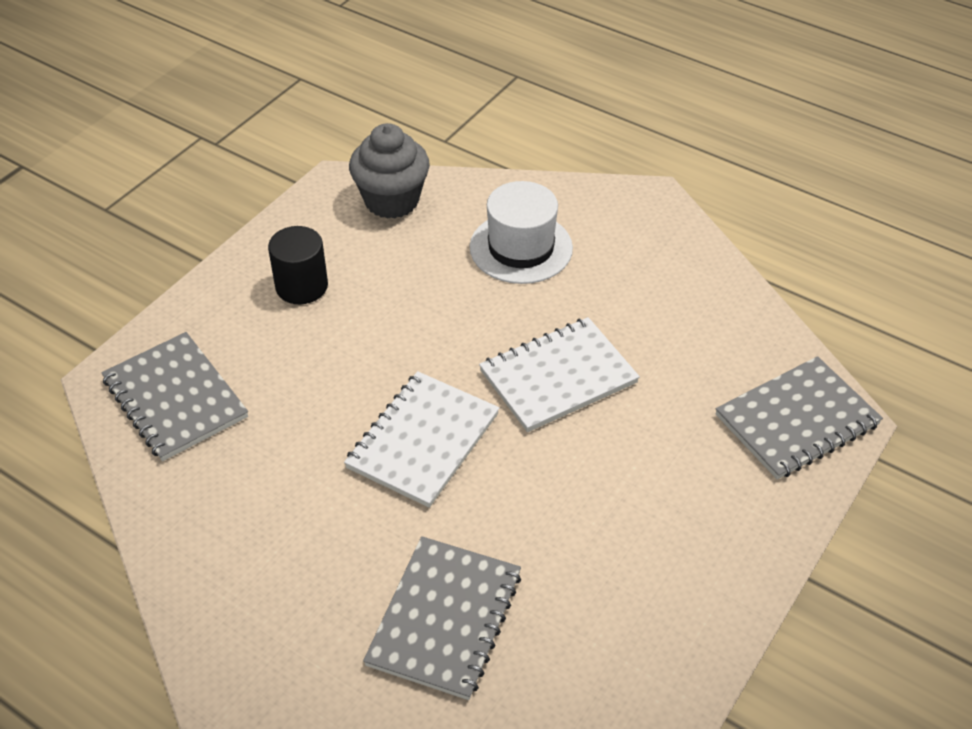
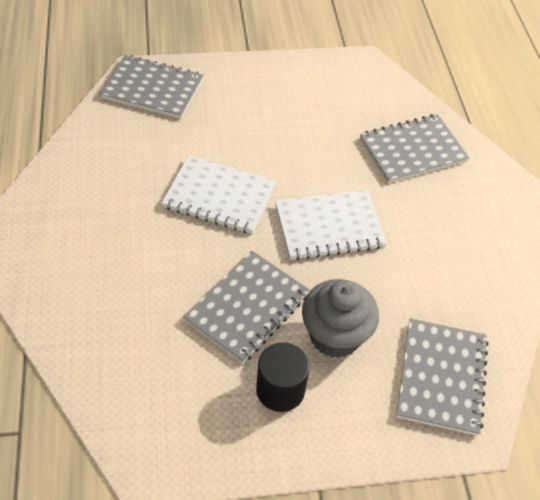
camera: 135 degrees left, 5 degrees up
(391, 201) = (135, 406): grey cupcake -> grey cupcake (335, 336)
(402, 315) = (247, 307): none -> grey notebook
(521, 248) = (119, 285): white hat -> none

